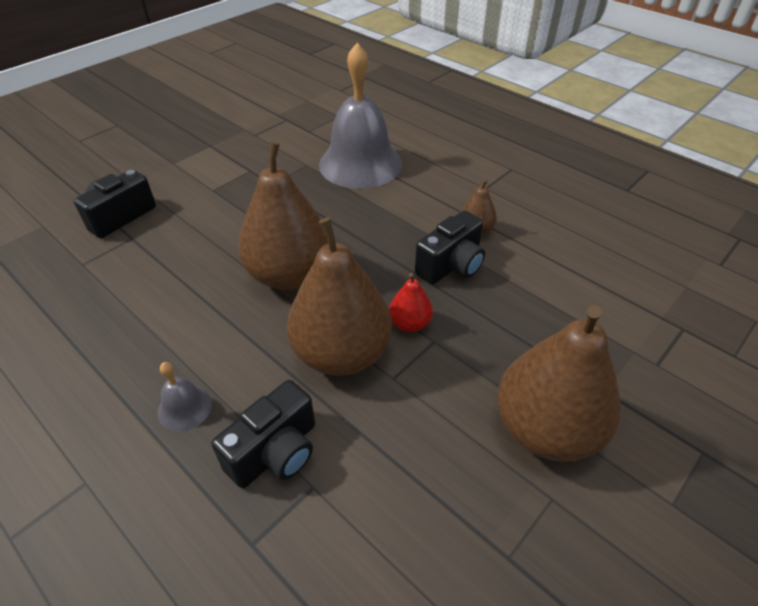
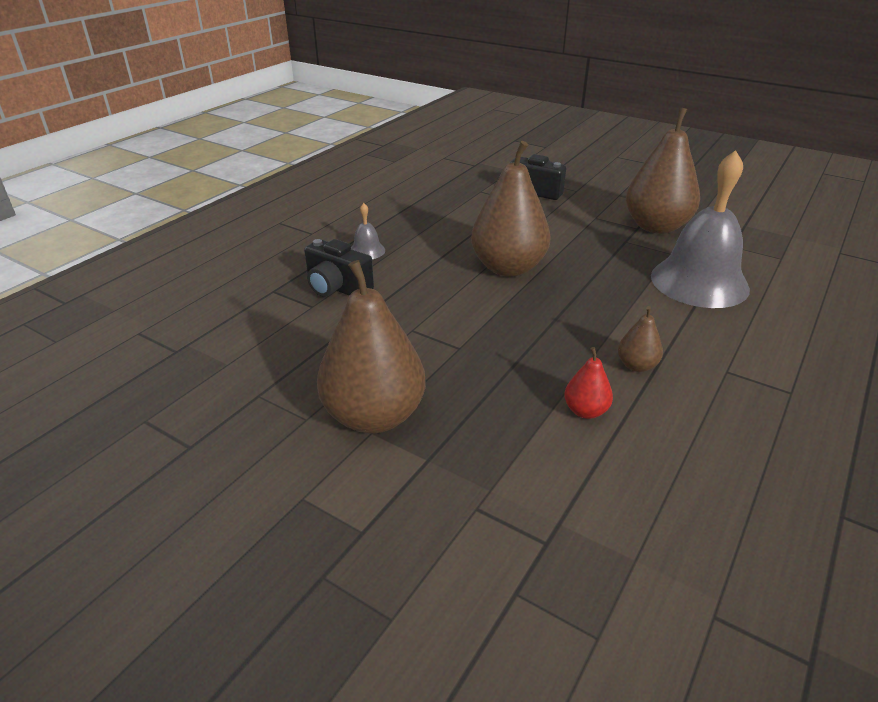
camera: 80 degrees right, 10 degrees down
(342, 353) = (430, 303): brown pear -> brown pear (656, 227)
(410, 323) = (475, 333): red pear -> red pear (585, 411)
(451, 265) = (566, 352): black camera -> none

